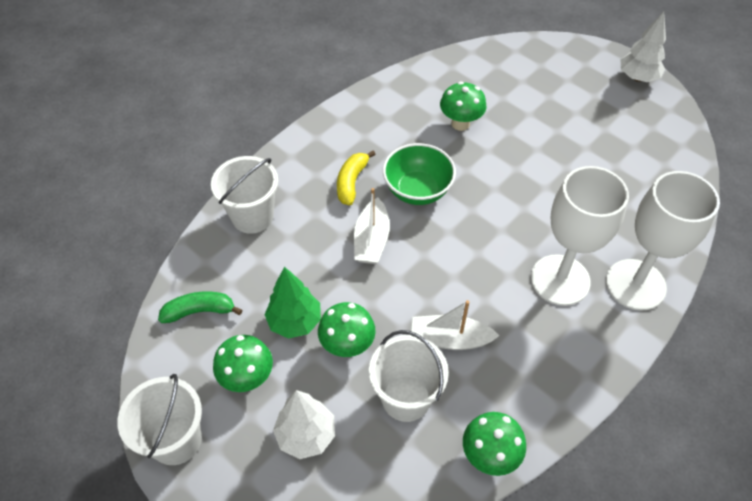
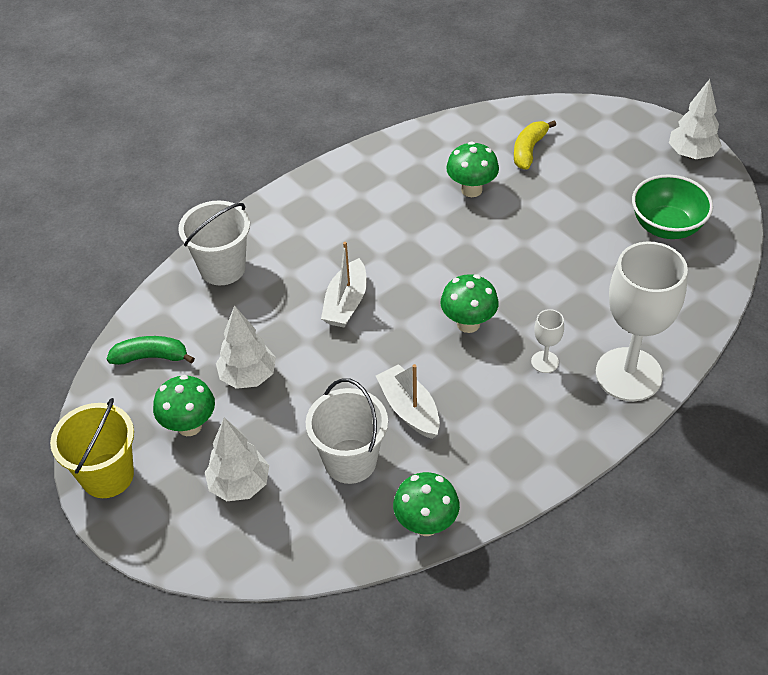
camera: 10 degrees right, 5 degrees down
(176, 440) = (107, 475): white bucket -> yellow bucket
(295, 322) = (248, 376): green tree -> white tree
(347, 345) = (299, 405): green mushroom -> green mushroom (468, 323)
(351, 182) = (336, 242): yellow banana -> yellow banana (529, 150)
(417, 190) = (407, 256): green bowl -> green bowl (666, 226)
(449, 339) = (409, 409): white boat -> white boat turned 45 degrees clockwise
(560, 280) = (545, 362): white goblet -> white goblet, size x0.42

